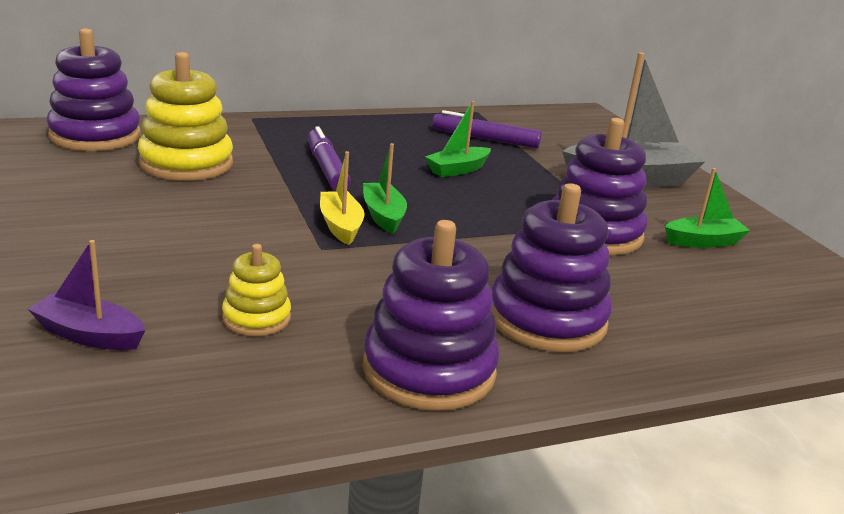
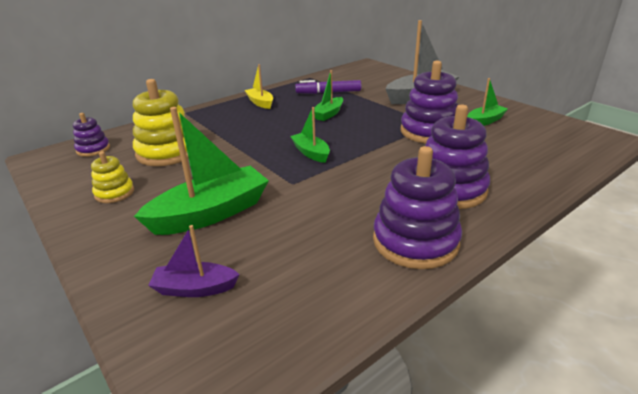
camera: 15 degrees left, 5 degrees up
(95, 136) = (93, 149): purple stacking toy -> purple stacking toy, size x0.54
(180, 255) = (211, 213): none -> green boat
(256, 318) = (291, 241): yellow stacking toy -> yellow stacking toy (114, 193)
(327, 168) = (255, 132): purple marker -> none
(340, 226) = (292, 166): yellow boat -> yellow boat (260, 103)

